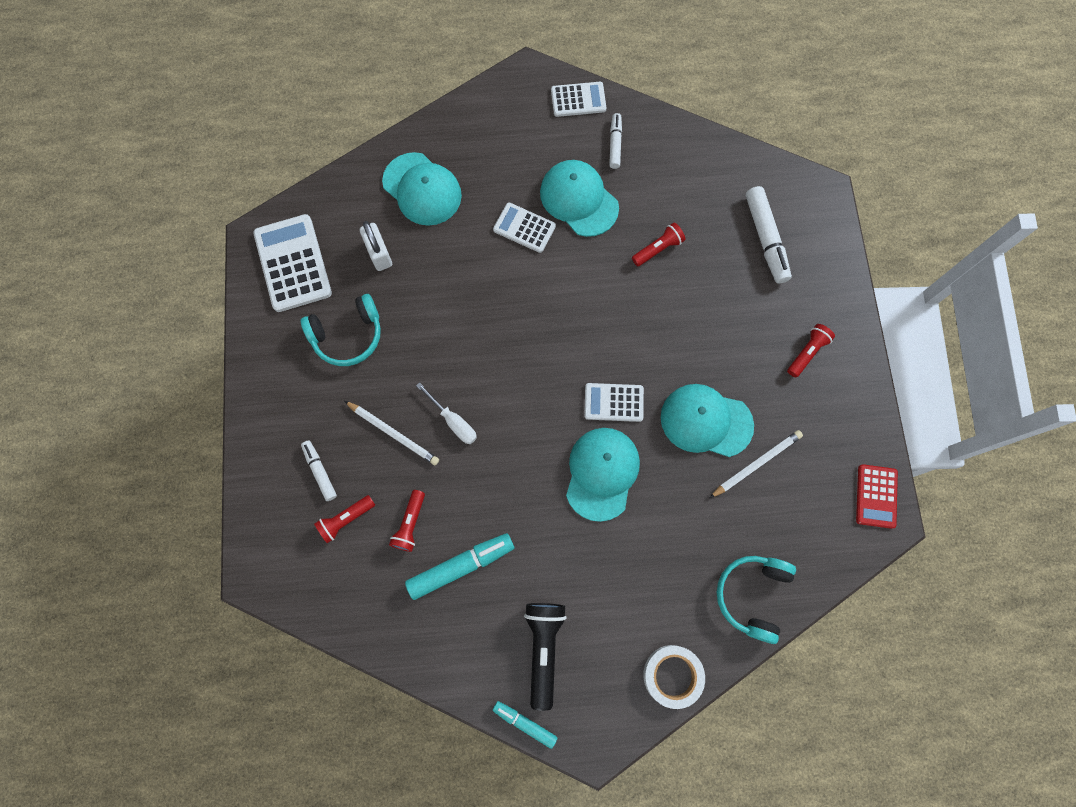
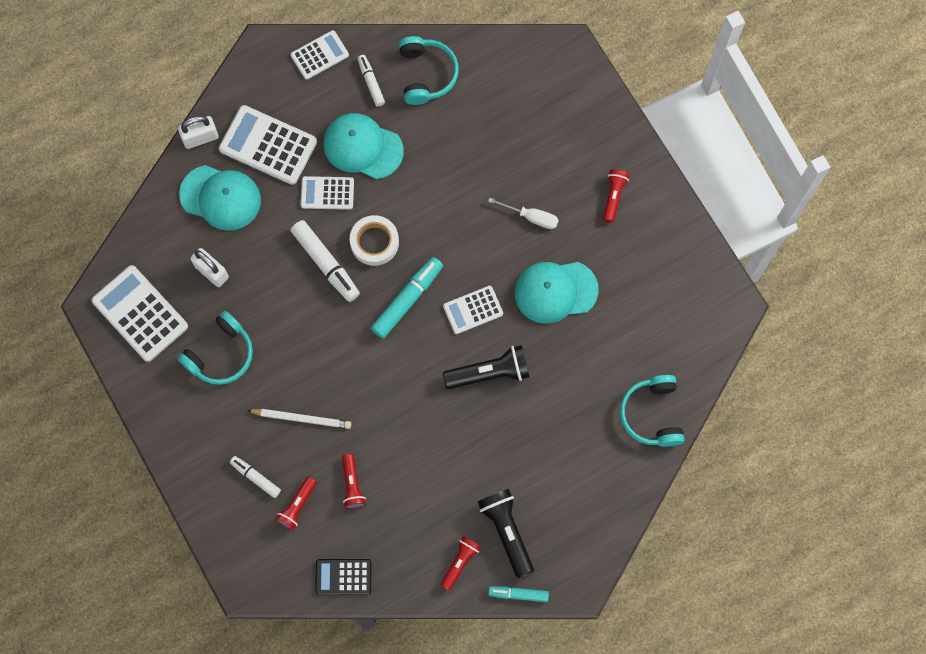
camera: 25 degrees left, 0 degrees up
(355, 615) = (343, 577): none -> black calculator
(431, 128) = (200, 138): none -> white padlock
(453, 421) = (347, 386): white screwdriver -> white screwdriver (531, 217)
(460, 566) = (410, 499): turquoise marker -> turquoise marker (407, 300)
(490, 161) = (268, 145): none -> white calculator
(602, 473) = (490, 372): turquoise cap -> black flashlight
(658, 249) = (450, 161): red flashlight -> red flashlight (460, 562)
(672, 158) = (426, 74): none -> turquoise headphones
(672, 675) = (617, 504): white tape -> white tape (374, 242)
(756, 464) = (611, 308): white pencil -> none
(765, 239) = (538, 112): white marker -> white marker (326, 263)
(876, 496) = (717, 291): red calculator -> none

